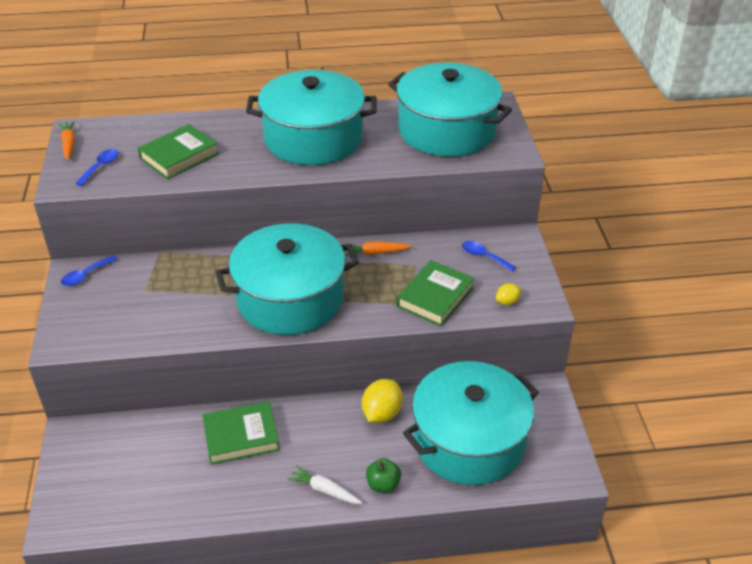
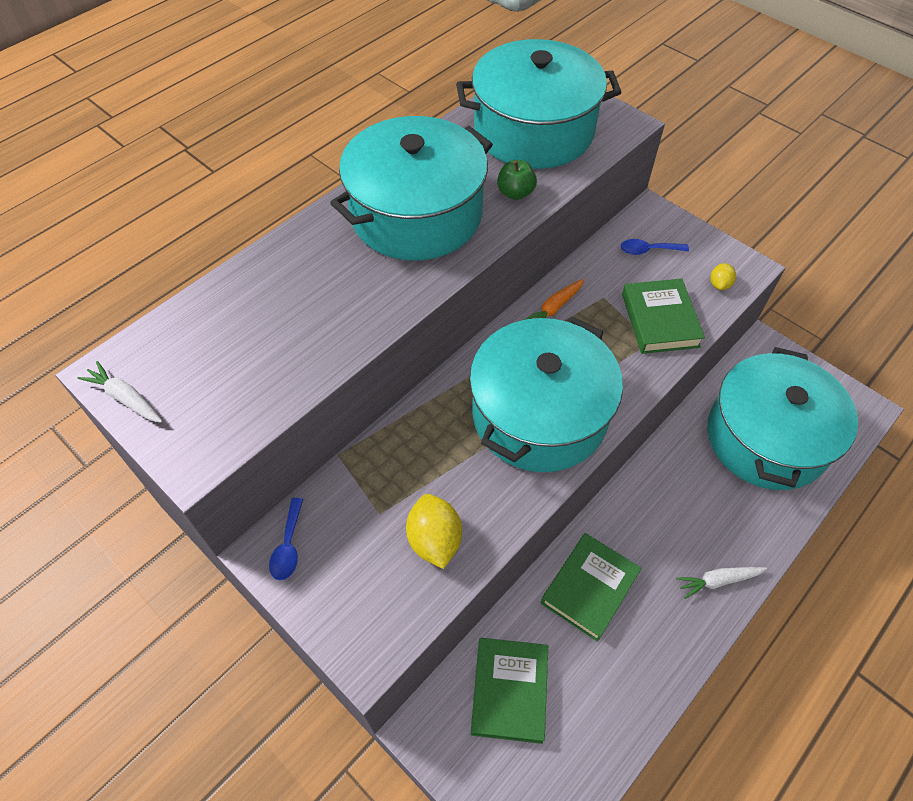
camera: 40 degrees left, 15 degrees up
(69, 144) = (125, 398): orange carrot -> white carrot
(101, 167) = (212, 403): blue spoon -> none
(179, 156) = (293, 327): green book -> green book (509, 691)
(382, 413) = (675, 466): yellow lemon -> yellow lemon (434, 540)
(383, 485) = (754, 535): green apple -> green apple (515, 193)

